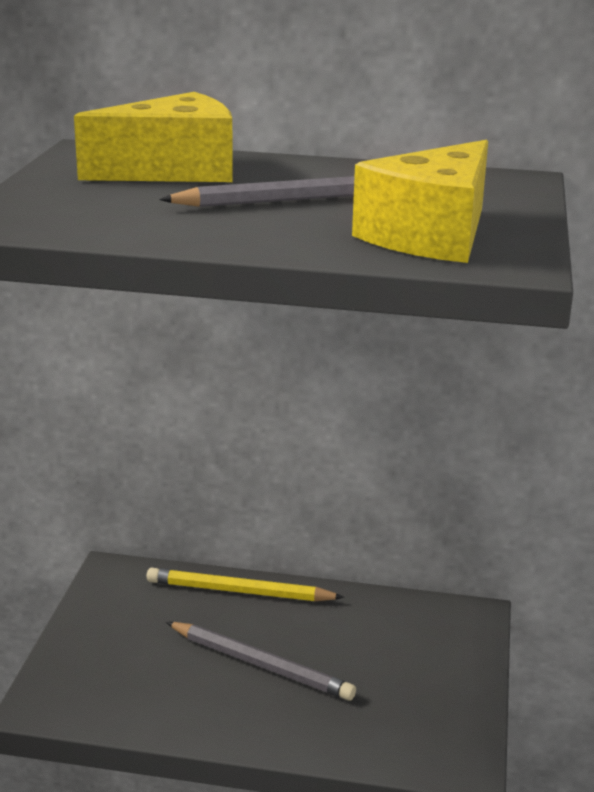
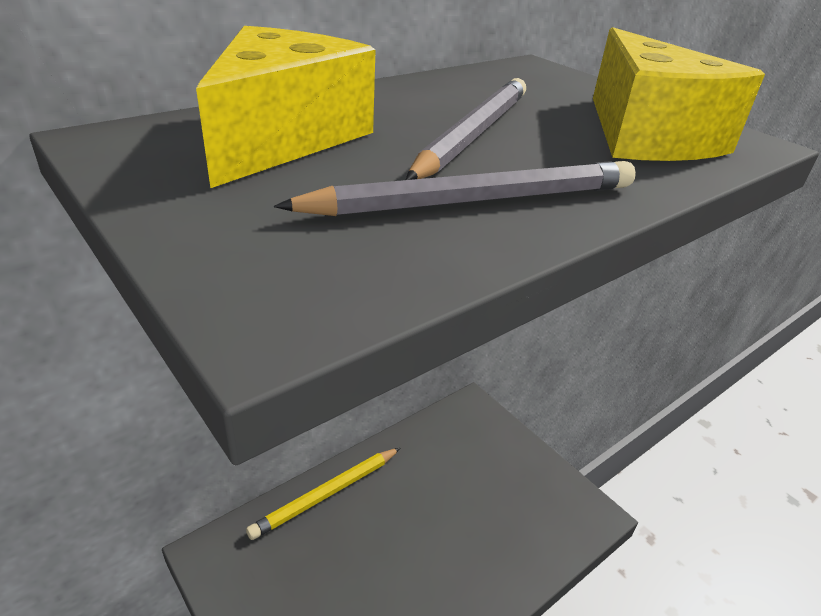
camera: 50 degrees left, 10 degrees up
(261, 664) = (415, 543): grey pencil -> grey pencil (475, 200)

